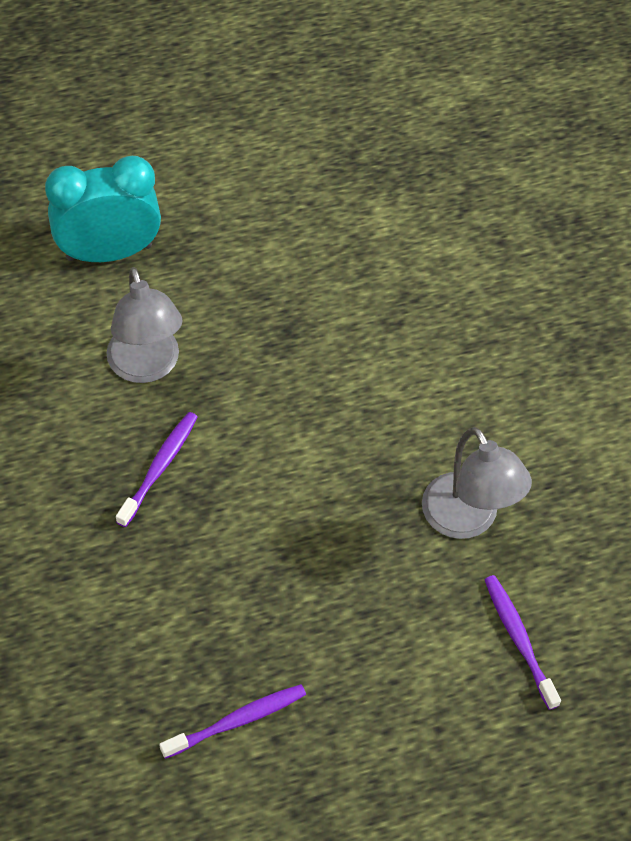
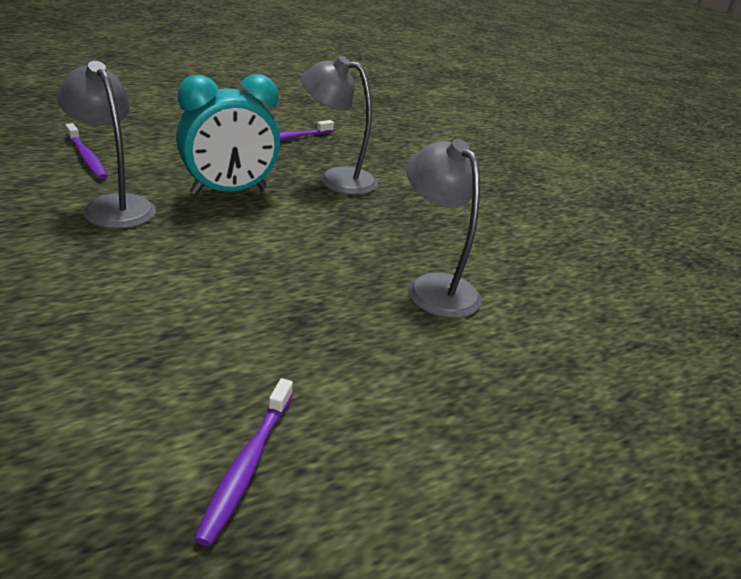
camera: 165 degrees right, 25 degrees down
(109, 252) = (536, 381): turquoise clock -> turquoise clock (229, 191)
(159, 467) = (389, 229): purple toothbrush -> purple toothbrush (247, 465)
(193, 590) = (336, 179): none -> grey lamp

